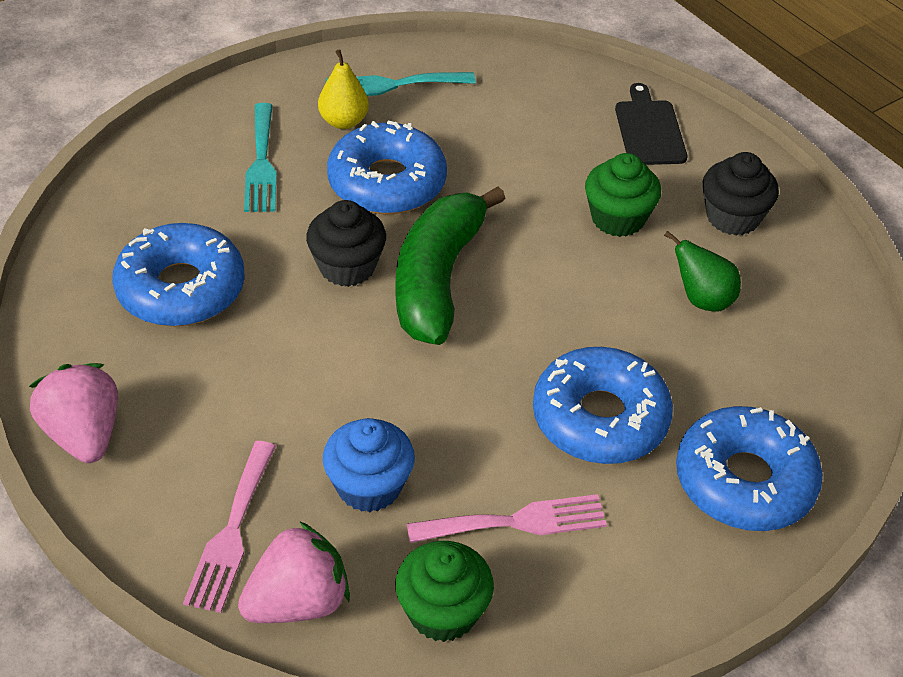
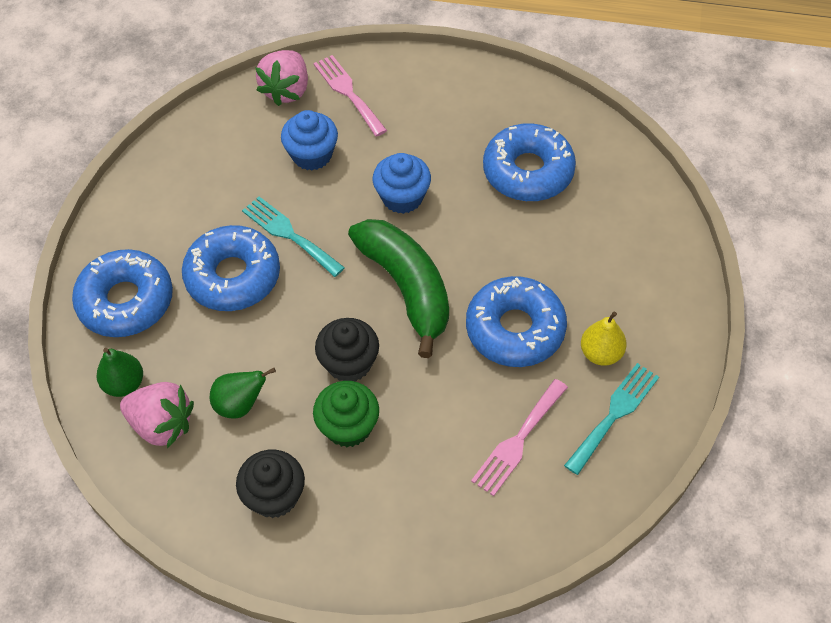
camera: 140 degrees right, 10 degrees up
(83, 434) = (466, 78): pink strawberry -> pink strawberry (162, 425)
(261, 163) = (601, 279): turquoise fork -> turquoise fork (289, 234)
(333, 361) = (402, 197): none -> blue cupcake
(347, 267) = (464, 254): black cupcake -> black cupcake (349, 363)
(443, 612) = (220, 132): green cupcake -> none
(516, 522) = (225, 192): pink fork -> pink fork (518, 441)
(649, 130) = (403, 535): black cutting board -> none
(808, 398) = (124, 384): none -> green pear

